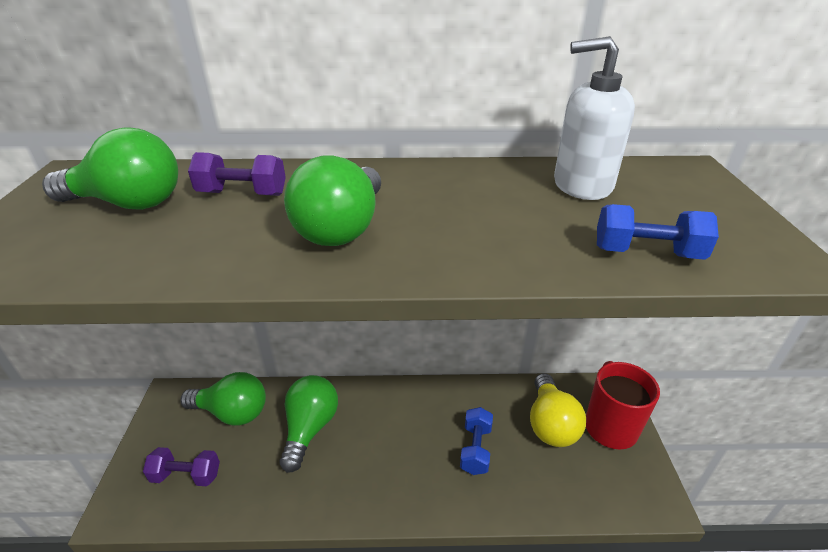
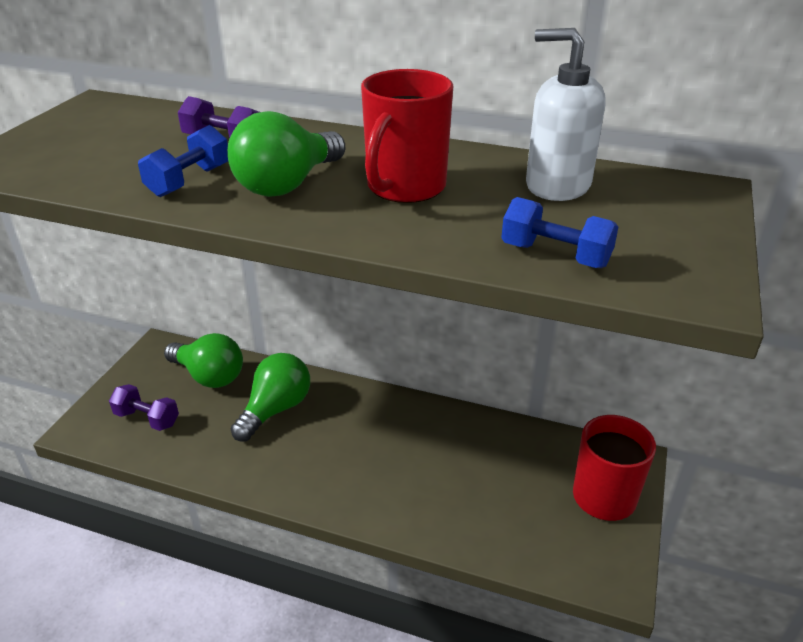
camera: 20 degrees right, 0 degrees up
(129, 203) = (128, 135): green light bulb -> none
(457, 211) = (405, 188): none -> red mug
(475, 449) = (435, 474): blue dumbbell -> blue dumbbell (189, 181)
(550, 424) = (534, 473): yellow light bulb -> none

